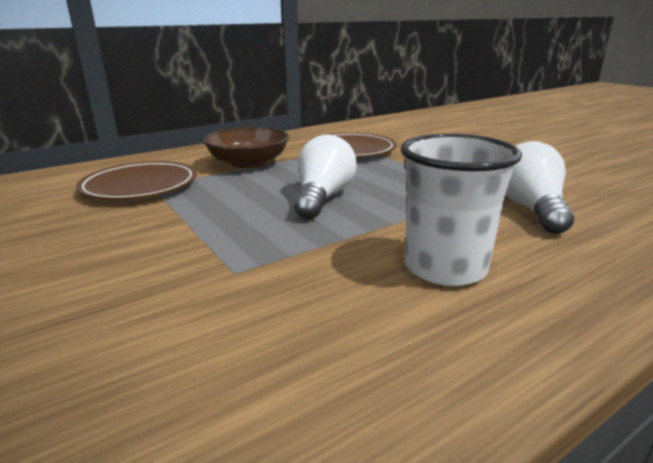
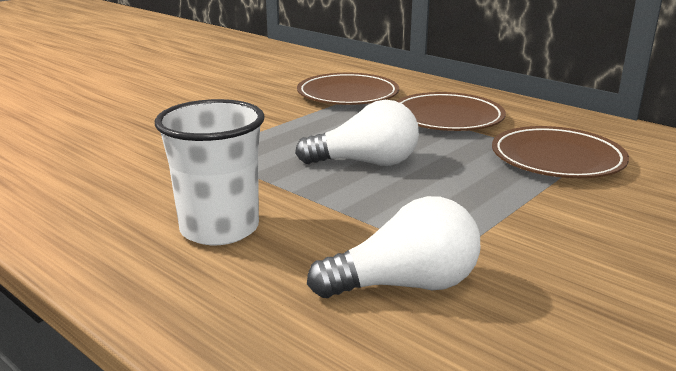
camera: 75 degrees right, 0 degrees up
(248, 163) = (447, 118): brown bowl -> brown plate

